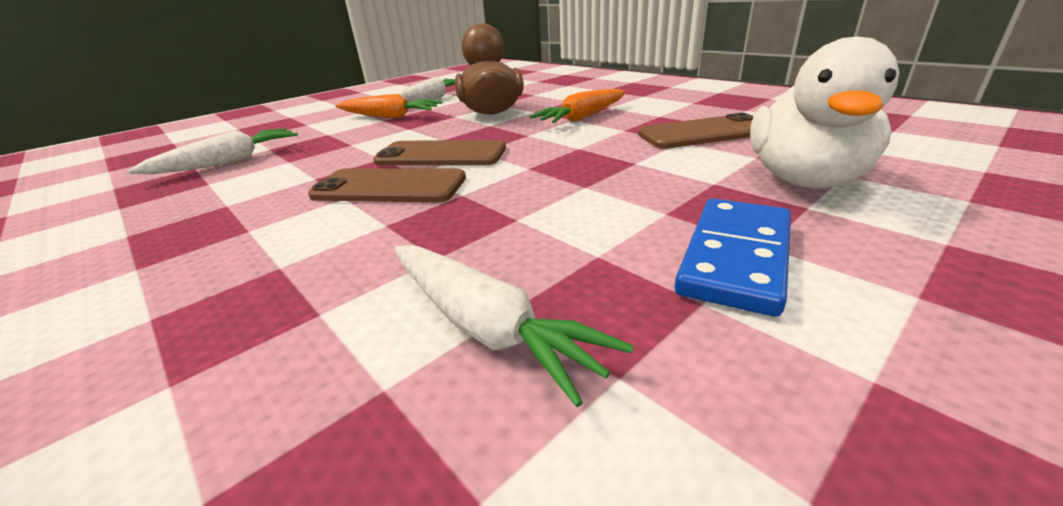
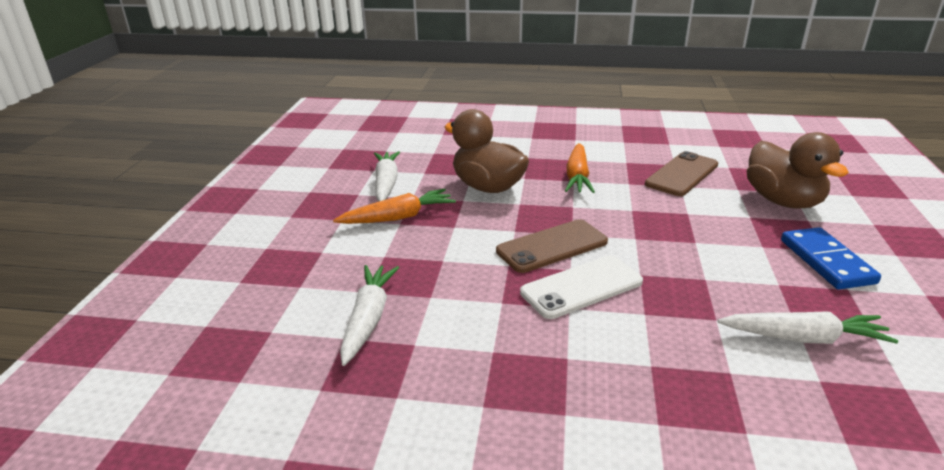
camera: 40 degrees left, 0 degrees up
(389, 187) = (581, 287): brown phone -> white phone
(804, 180) = (783, 201): white duck -> brown duck

